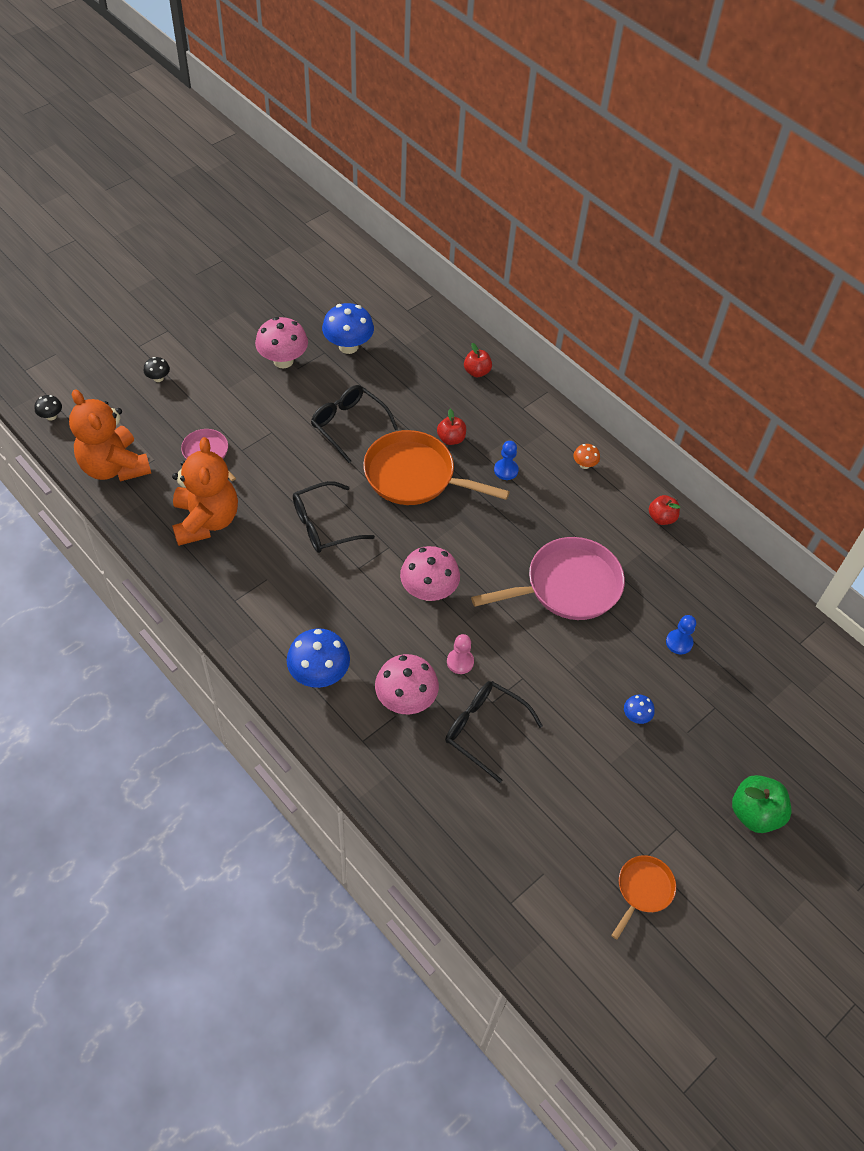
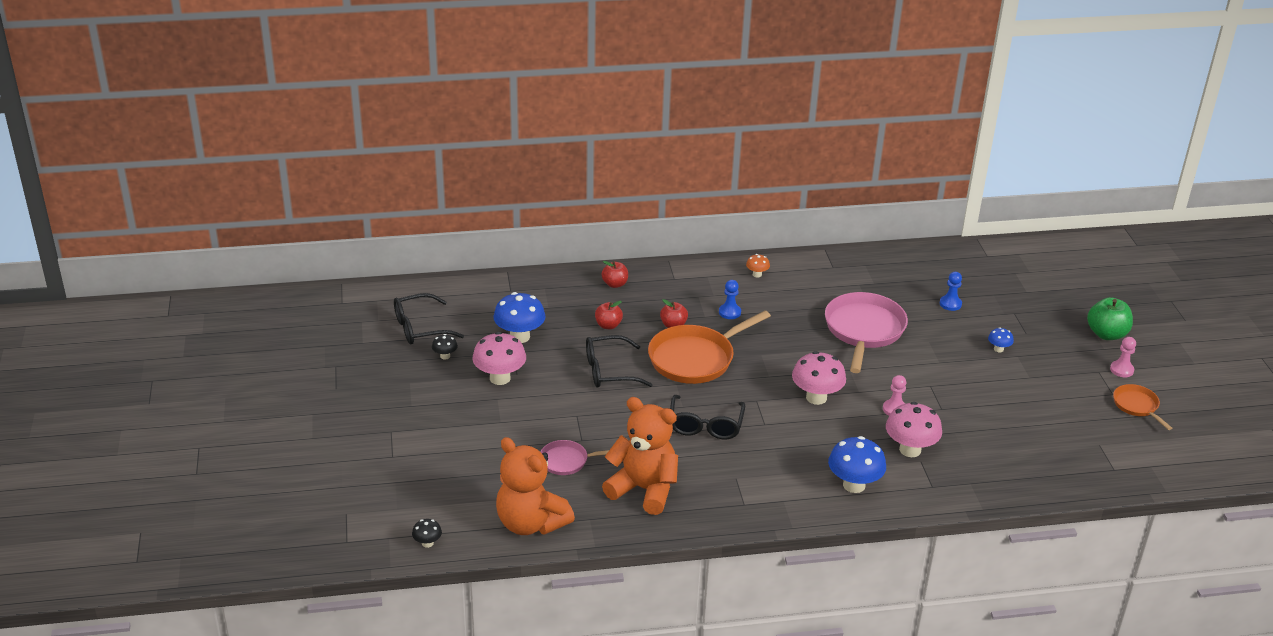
camera: 55 degrees left, 20 degrees down
(114, 467) = (530, 523): orange teddy bear -> orange teddy bear turned 45 degrees clockwise
(158, 378) = (447, 458): black mushroom -> black mushroom (445, 356)
(484, 729) = (963, 422): black glasses -> black glasses (419, 328)
(661, 518) = (836, 263): red apple -> red apple (608, 325)
(698, 851) = (1121, 370): none -> pink pawn

